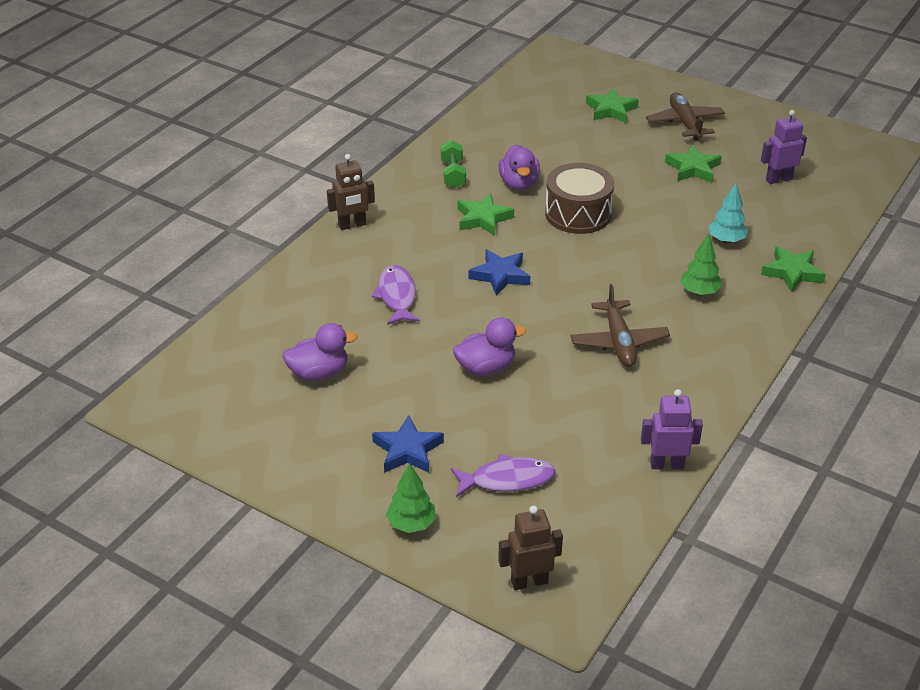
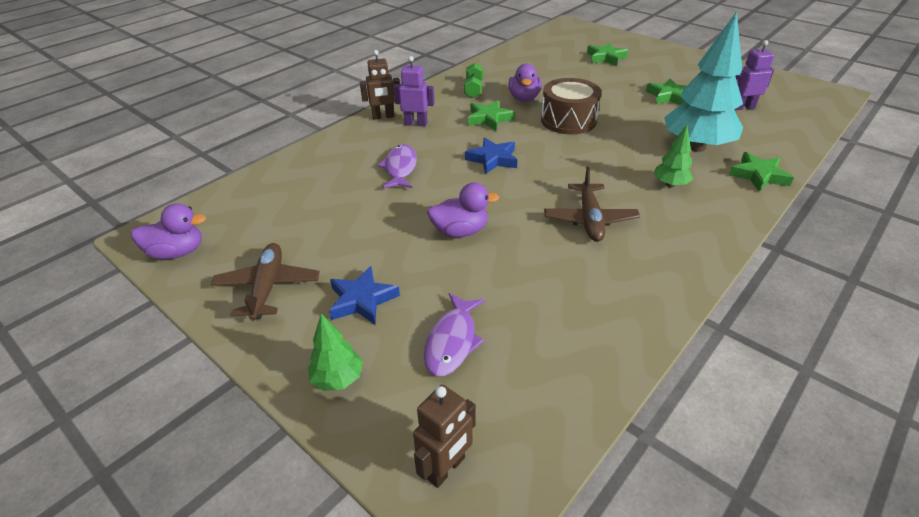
camera: 10 degrees right, 0 degrees up
(319, 373) = (309, 222): purple duck -> purple duck (177, 252)
(507, 479) = (452, 341): purple fish -> purple fish turned 105 degrees clockwise
(529, 581) = (446, 468): brown robot -> brown robot turned 135 degrees clockwise
(666, 464) = (626, 343): purple robot -> purple robot (416, 123)
(684, 123) = (664, 68): brown plane -> brown plane (267, 287)
(726, 240) = (696, 147): turquoise tree -> turquoise tree, size x2.13

